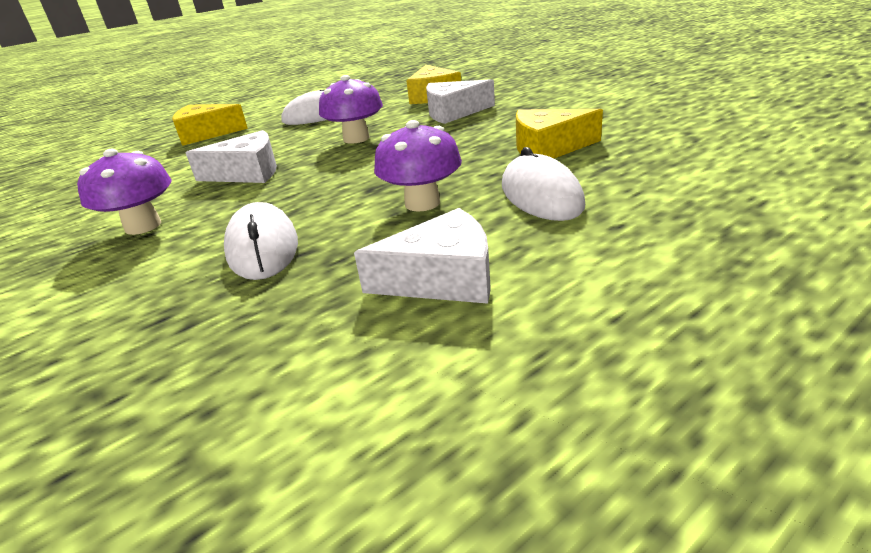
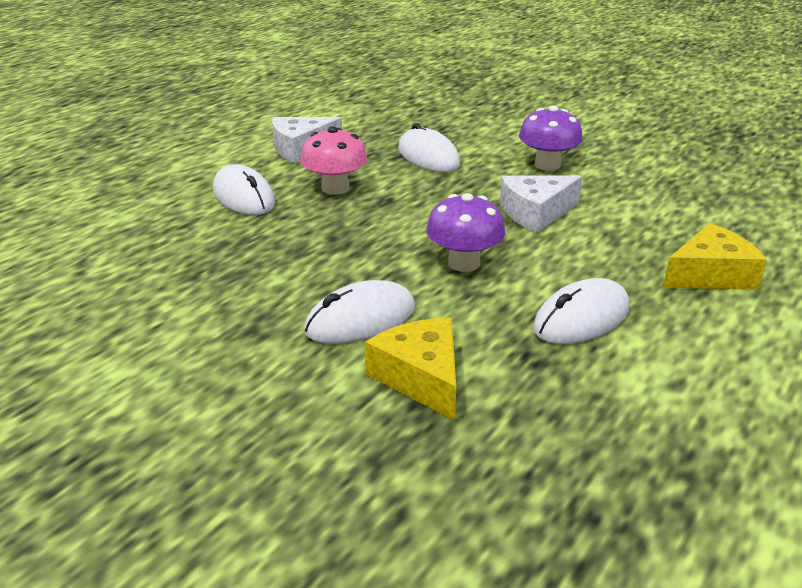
camera: 160 degrees right, 0 degrees up
(422, 203) = (335, 188): purple mushroom -> pink mushroom
(453, 112) = (360, 319): white cheese -> white mouse
(548, 148) = (231, 247): yellow cheese -> none

